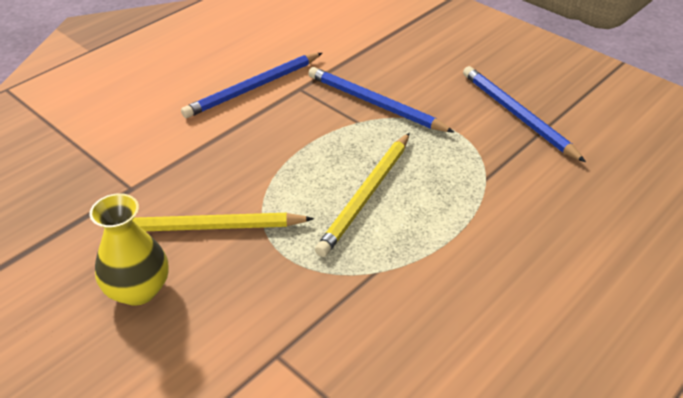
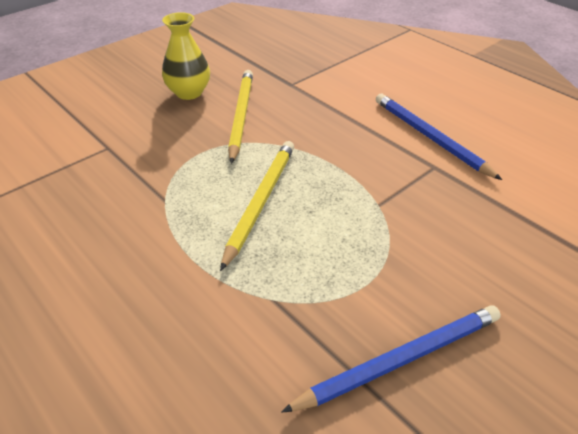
camera: 95 degrees right, 0 degrees up
(366, 196) = (260, 201): yellow pencil -> yellow pencil turned 75 degrees clockwise
(374, 103) = (413, 219): blue pencil -> none

